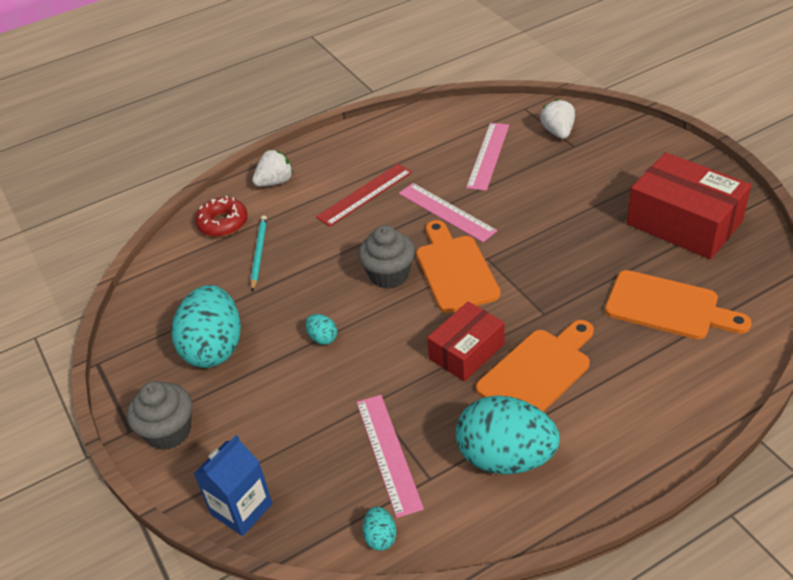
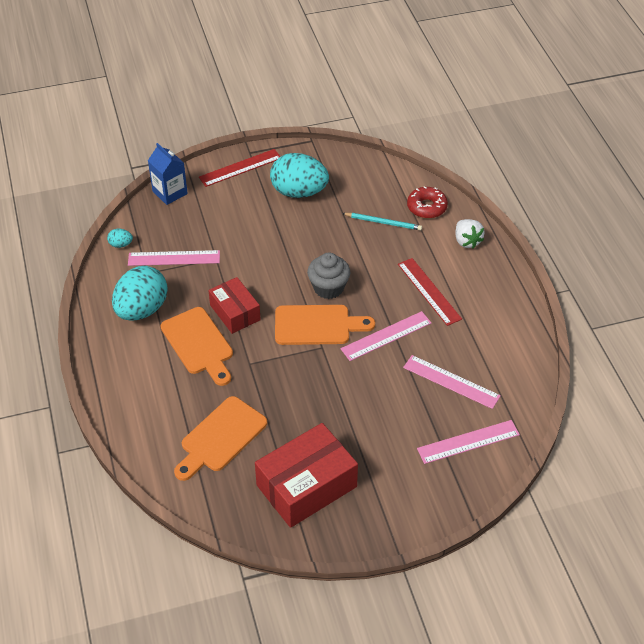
camera: 100 degrees right, 5 degrees up
(168, 431) = (240, 168): grey cupcake -> red ruler
(323, 338) = (283, 243): turquoise egg -> none
(558, 132) = (468, 442): white strawberry -> pink ruler

